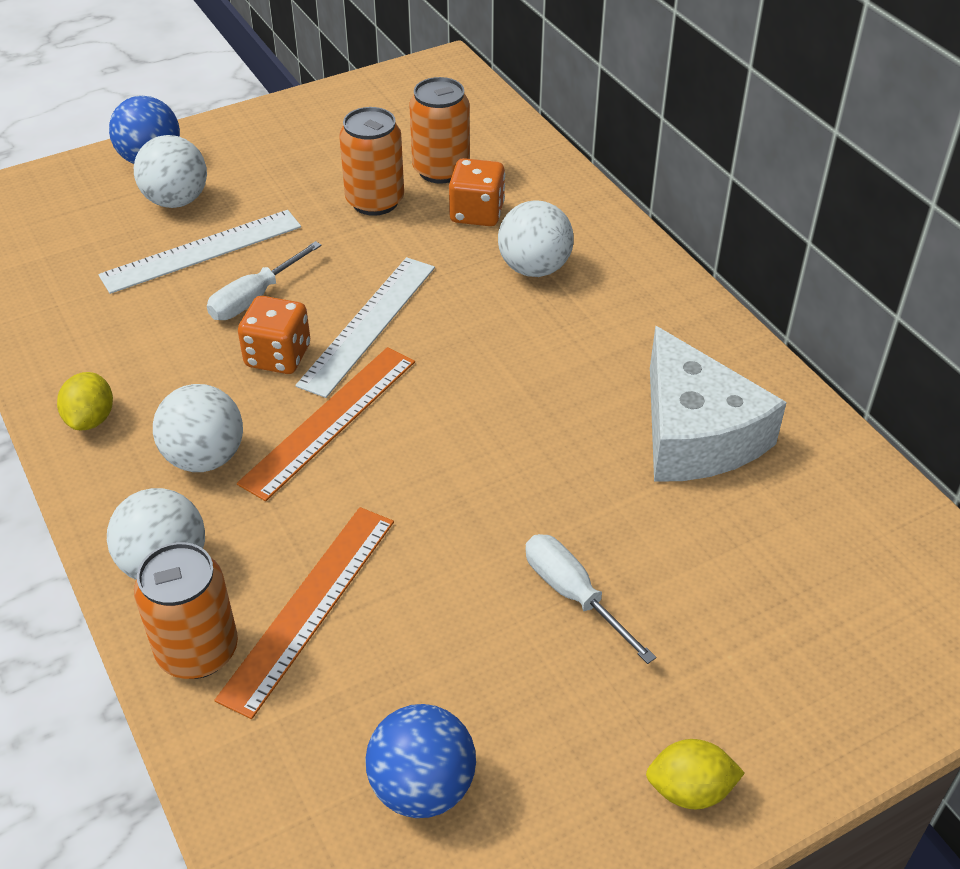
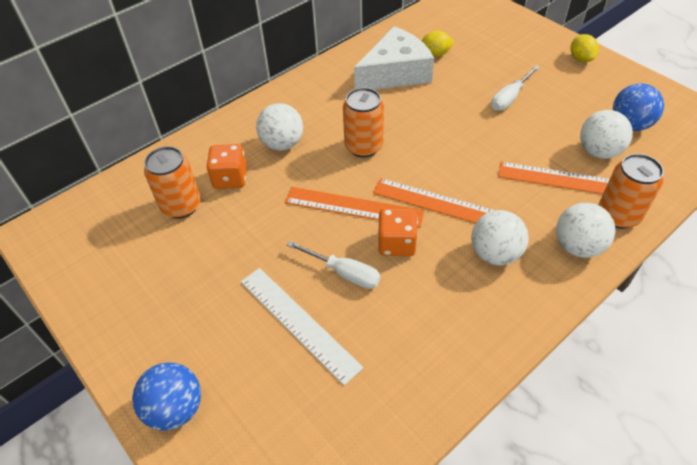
camera: 100 degrees left, 5 degrees up
(91, 419) = (491, 327): yellow lemon -> yellow lemon (435, 54)
(176, 200) = (235, 364): white ball -> white ball (598, 151)
(368, 324) = (354, 207): white ruler -> orange ruler
(375, 201) = (222, 234): orange can -> orange can (363, 146)

